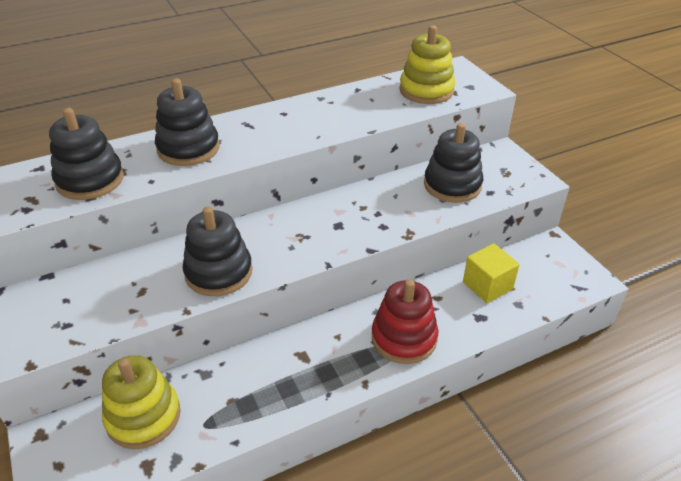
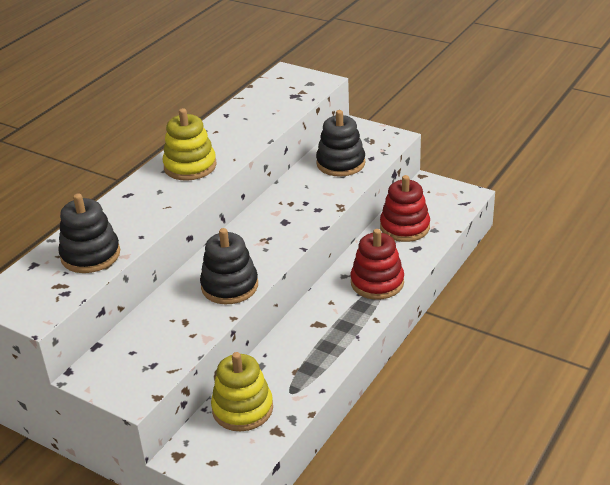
camera: 30 degrees left, 5 degrees down
(188, 148) = (142, 204): black stacking toy -> none
(426, 90) = (280, 97): yellow stacking toy -> yellow stacking toy (190, 166)
(487, 285) = (404, 227): yellow cube -> red stacking toy

